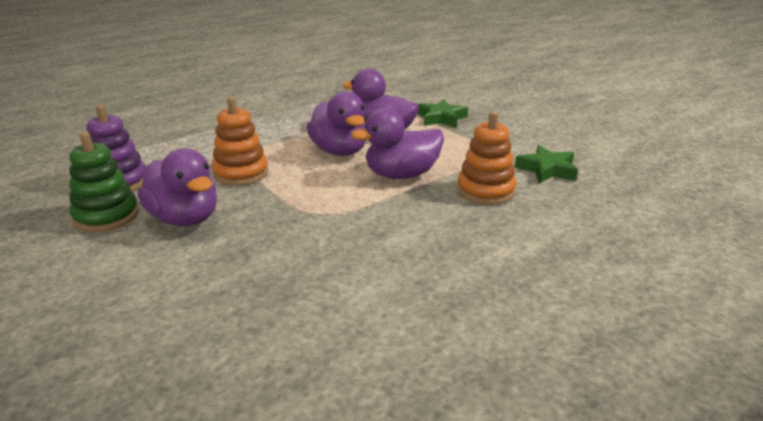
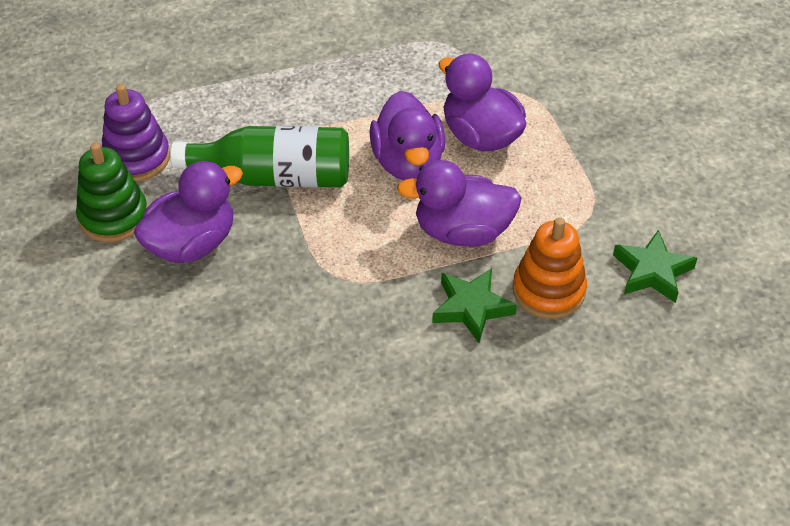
camera: 20 degrees right, 20 degrees up
(185, 218) = (192, 244): purple duck -> purple duck turned 105 degrees counterclockwise
(241, 173) = (275, 177): orange stacking toy -> green bottle
(441, 118) = (577, 121): green star -> green star (471, 308)

